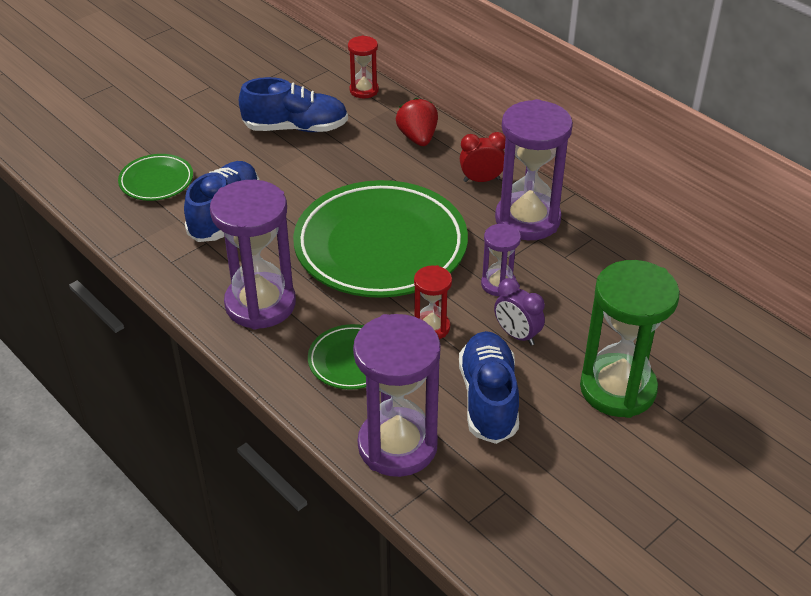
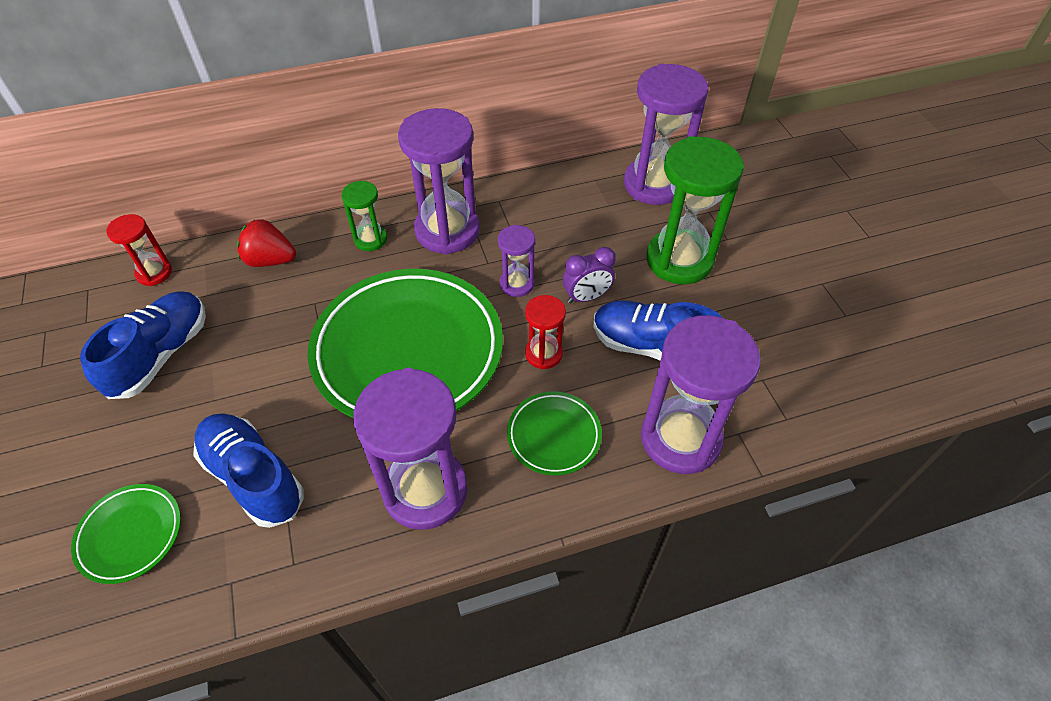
camera: 65 degrees left, 10 degrees up
(481, 180) = (370, 239): red clock -> green hourglass
(713, 340) = (654, 184): none -> purple hourglass

